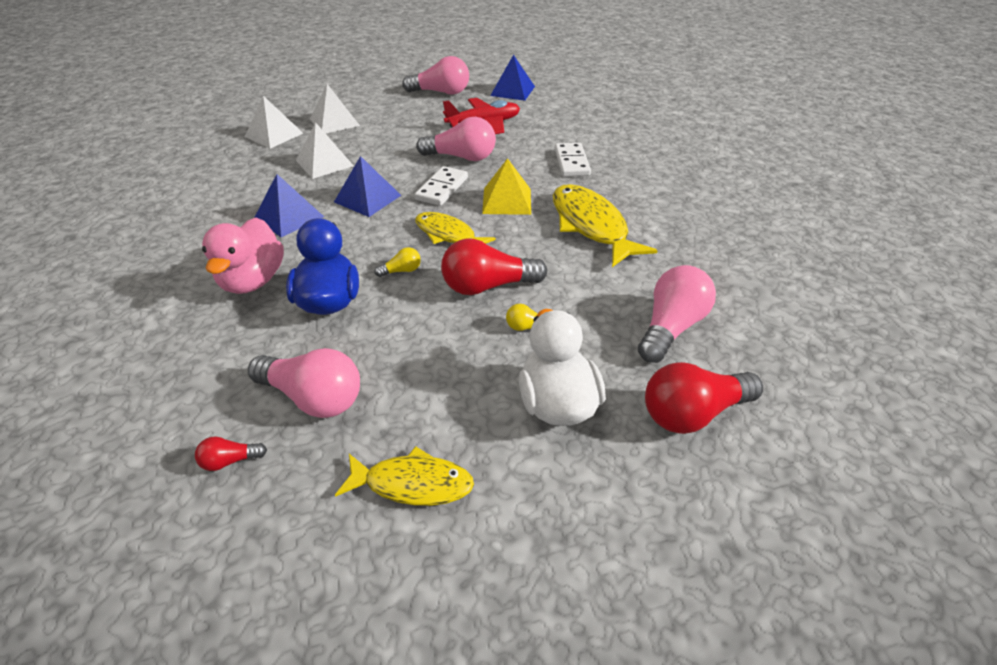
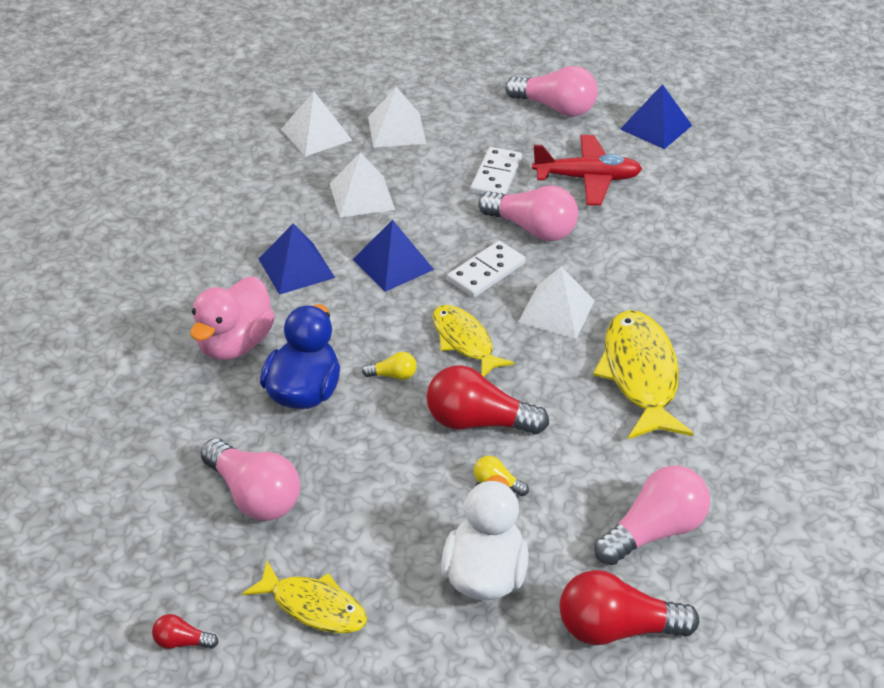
camera: 20 degrees right, 0 degrees up
(230, 461) = (163, 533): red light bulb -> red light bulb (182, 642)
(507, 201) = (556, 311): yellow pyramid -> white pyramid
(571, 162) = (670, 272): white domino -> white domino (496, 176)

